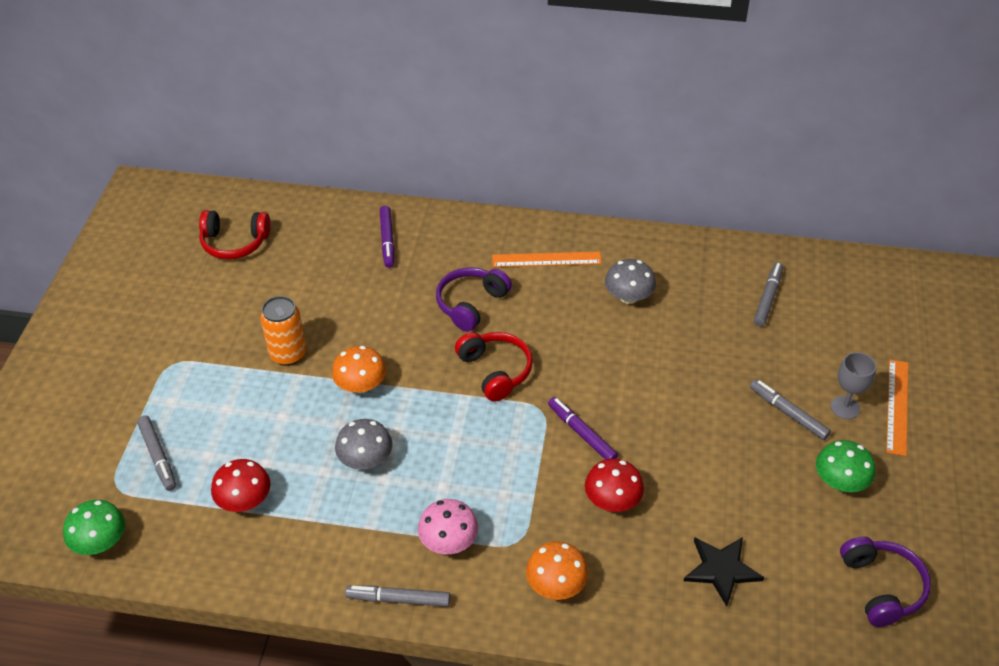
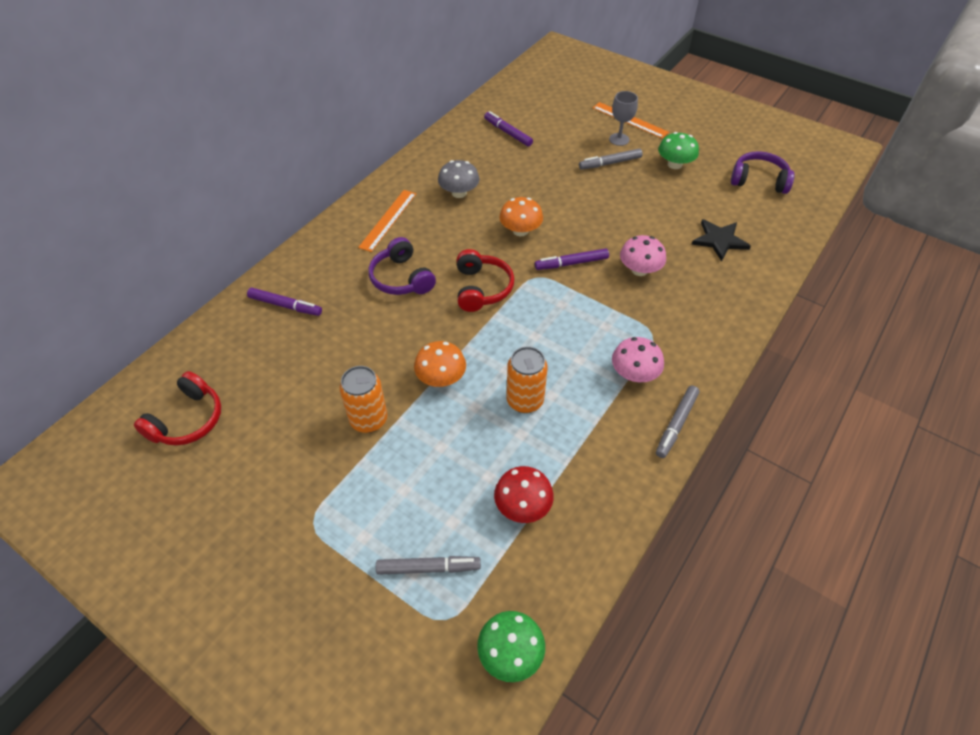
camera: 65 degrees left, 5 degrees up
(365, 459) = (525, 401): grey mushroom -> orange can
(495, 371) = (482, 288): red headphones -> red headphones turned 90 degrees clockwise
(556, 585) = (699, 326): orange mushroom -> orange mushroom (520, 230)
(612, 500) = (639, 270): red mushroom -> pink mushroom
(768, 298) = (508, 133): grey marker -> purple marker

